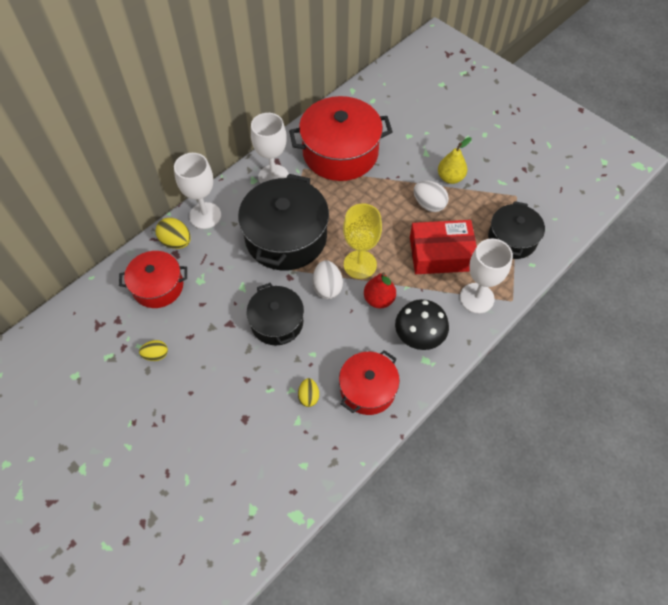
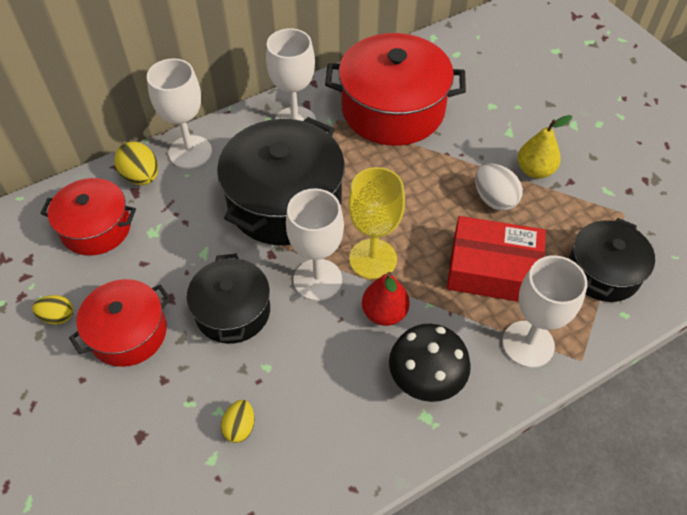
camera: 15 degrees right, 5 degrees down
(327, 287) = (317, 279): white egg -> white goblet
(368, 389) = (328, 438): red pot -> red pot (128, 333)

